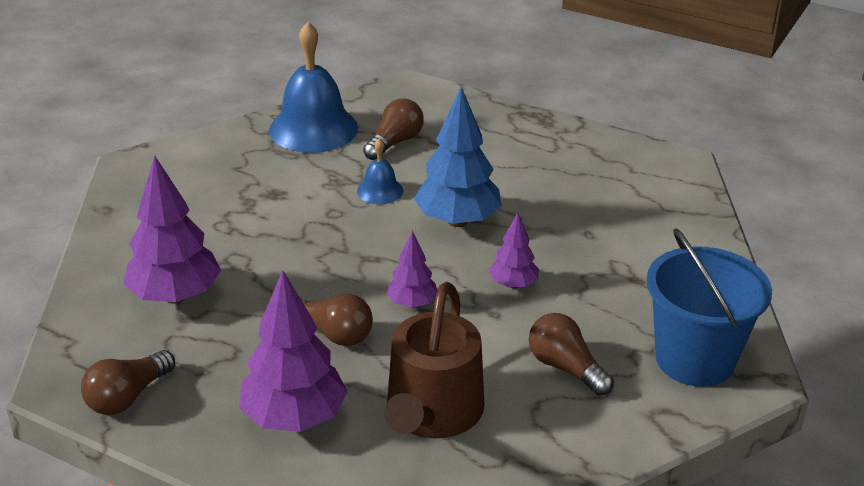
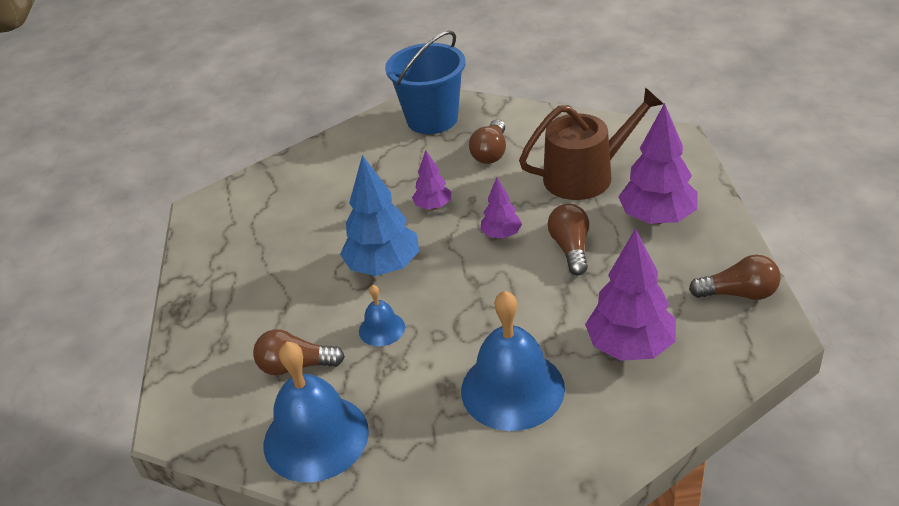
camera: 120 degrees left, 5 degrees up
(228, 220) = (512, 389): none -> blue bell

